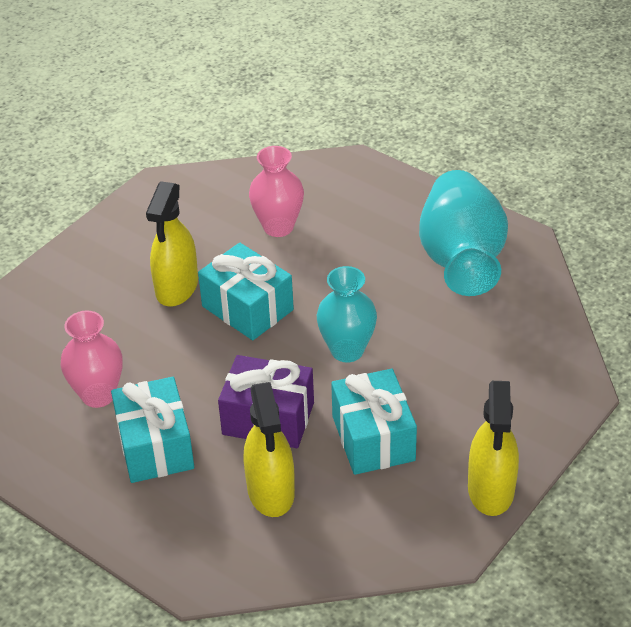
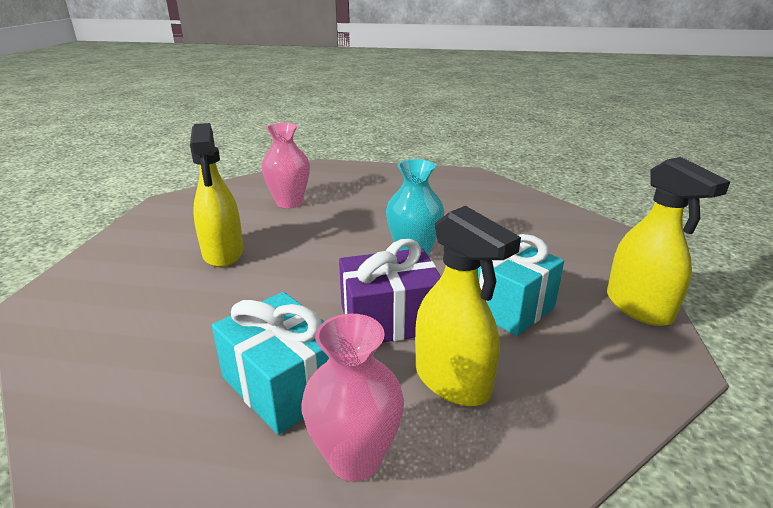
camera: 30 degrees left, 15 degrees down
(98, 395) = (182, 356): pink vase -> pink vase (355, 458)
(247, 308) = (301, 250): turquoise gift -> none
(461, 259) = (442, 190): turquoise vase -> none

